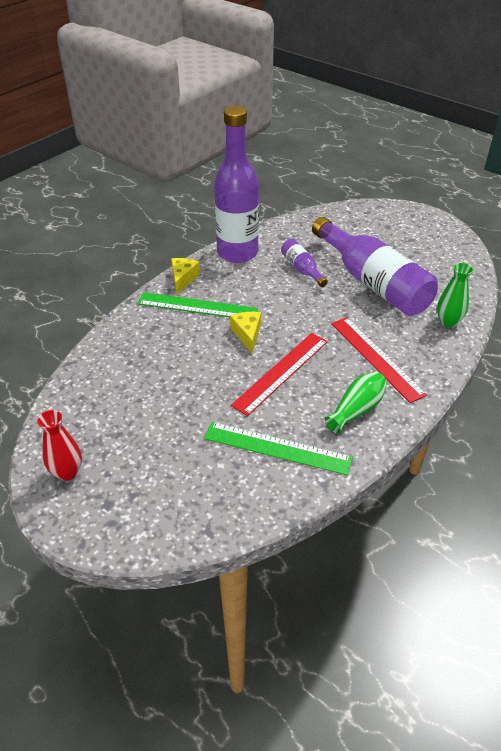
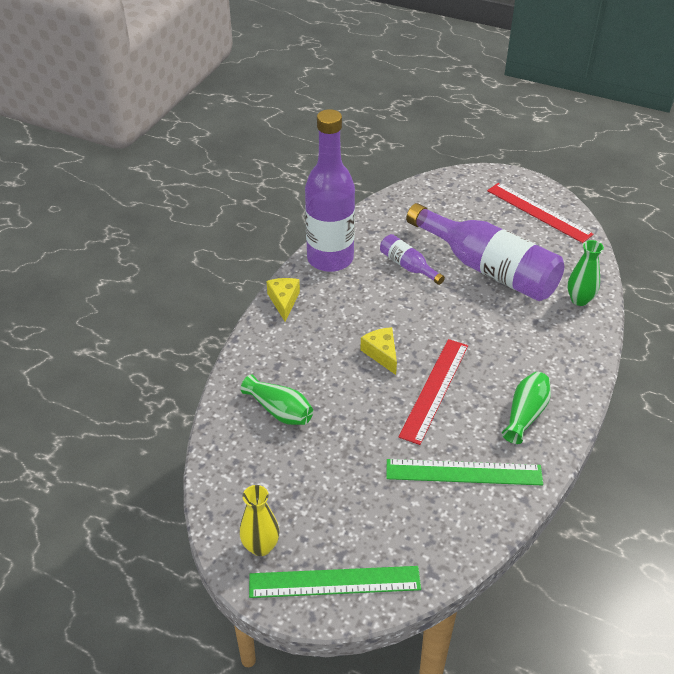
camera: 15 degrees left, 0 degrees up
(67, 472) = (261, 546): red vase -> yellow vase
(138, 364) = (279, 411): none -> green vase
(197, 306) = (314, 331): green ruler -> green ruler (334, 582)
(376, 358) = (523, 354): red ruler -> red ruler (538, 212)

